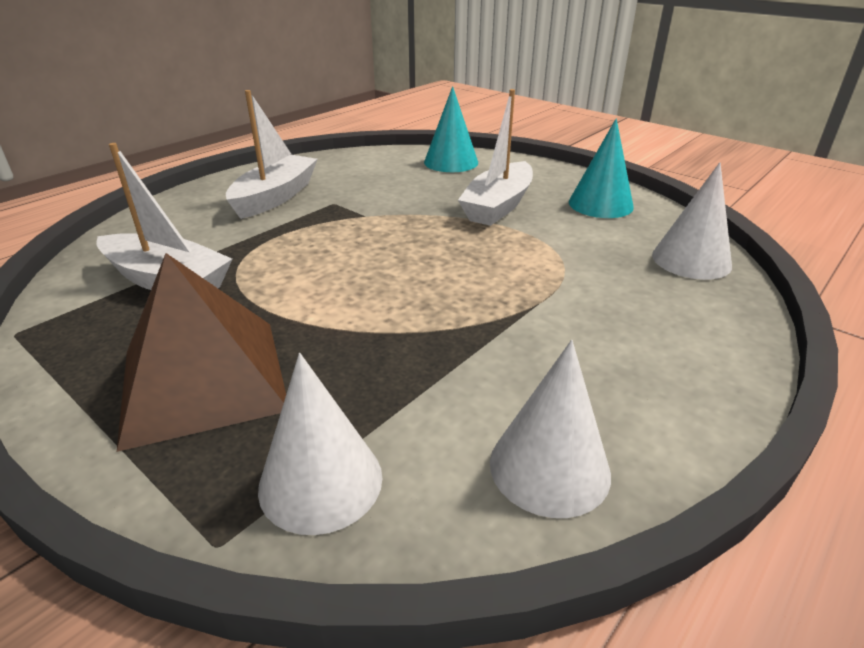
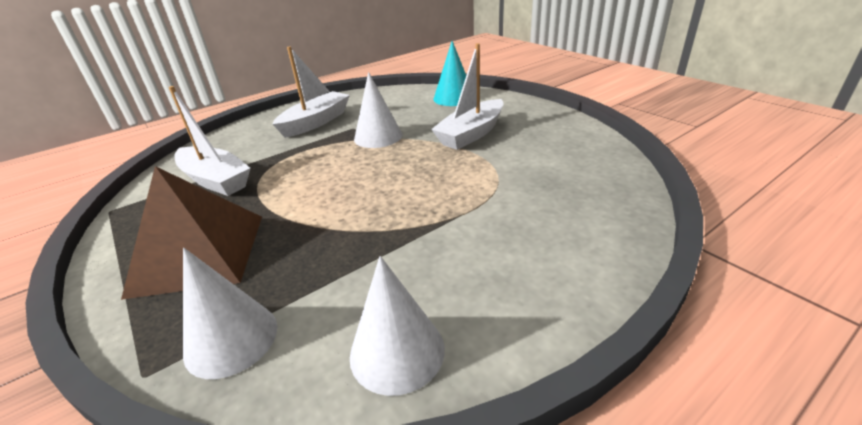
camera: 15 degrees right, 0 degrees up
(600, 204) = (554, 135): turquoise cone -> none
(691, 260) = (607, 186): white cone -> white cone (378, 136)

